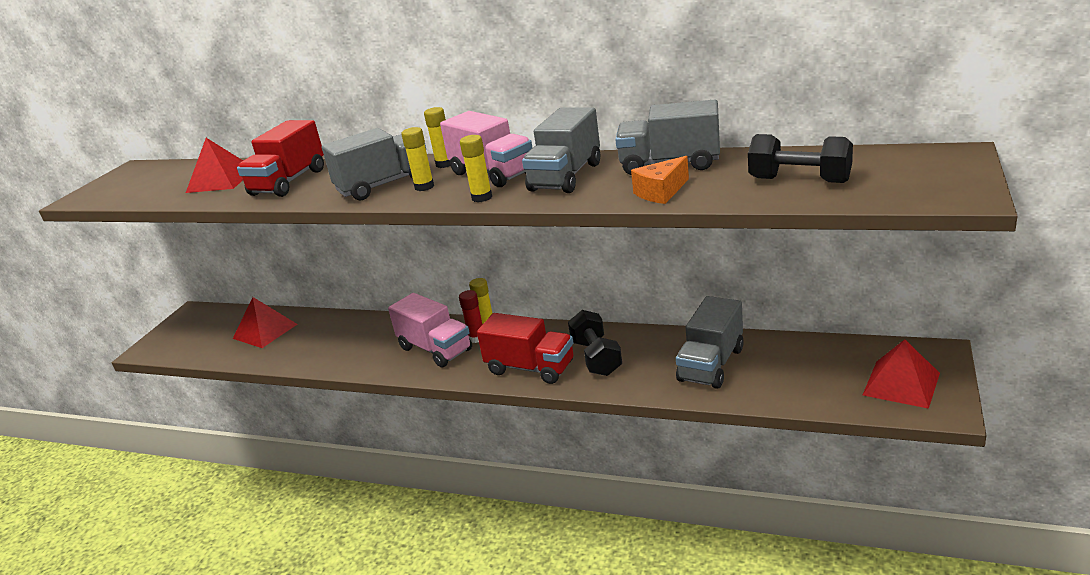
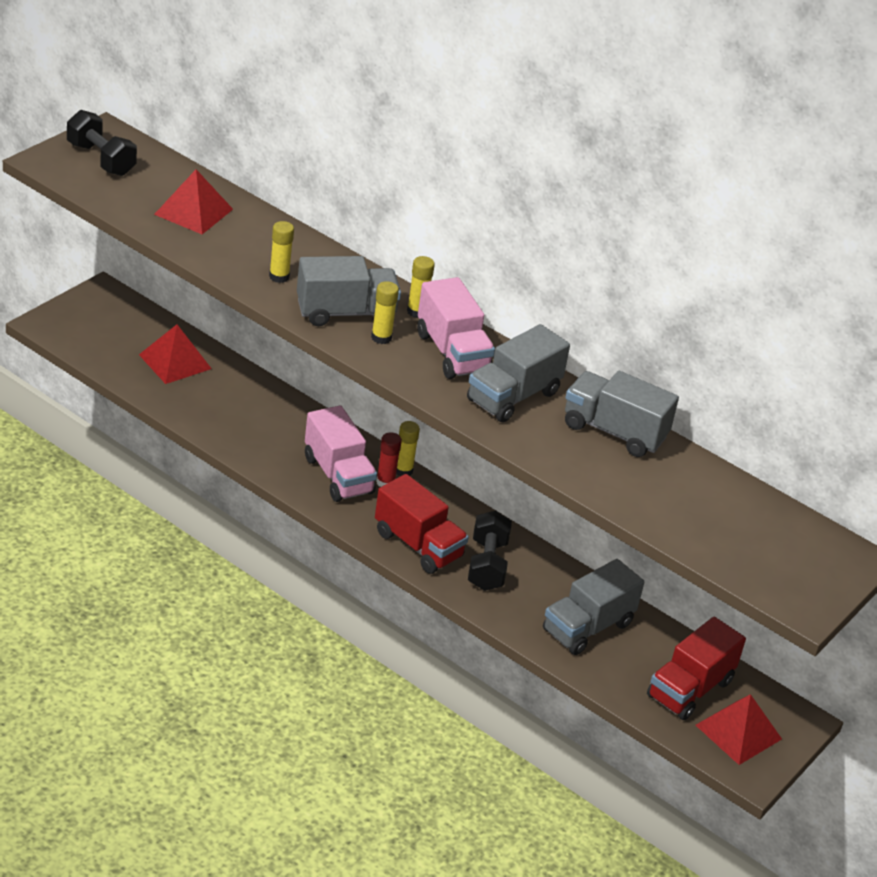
camera: 10 degrees right, 10 degrees up
(288, 182) = (258, 255): red truck -> red truck (689, 689)
(482, 197) = (424, 384): yellow glue stick -> yellow glue stick (279, 277)
(661, 192) = (578, 465): orange cheese -> none
(799, 180) = (700, 515): black dumbbell -> black dumbbell (101, 159)

